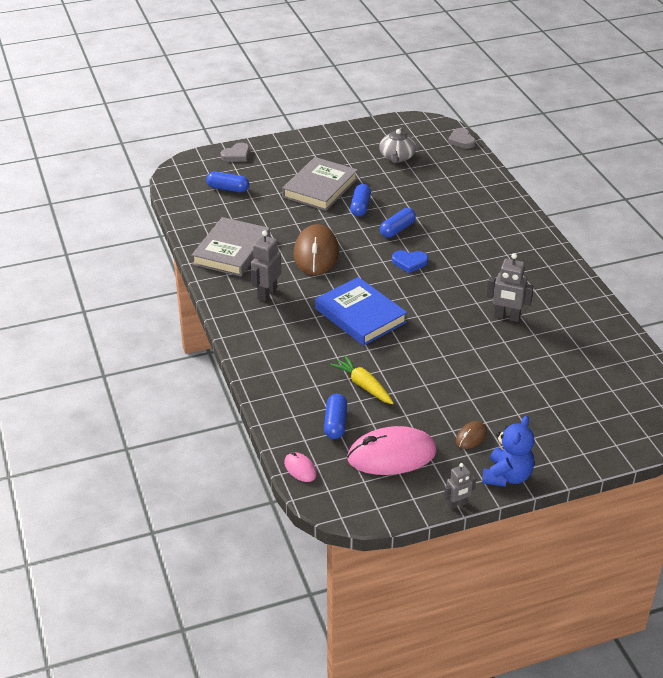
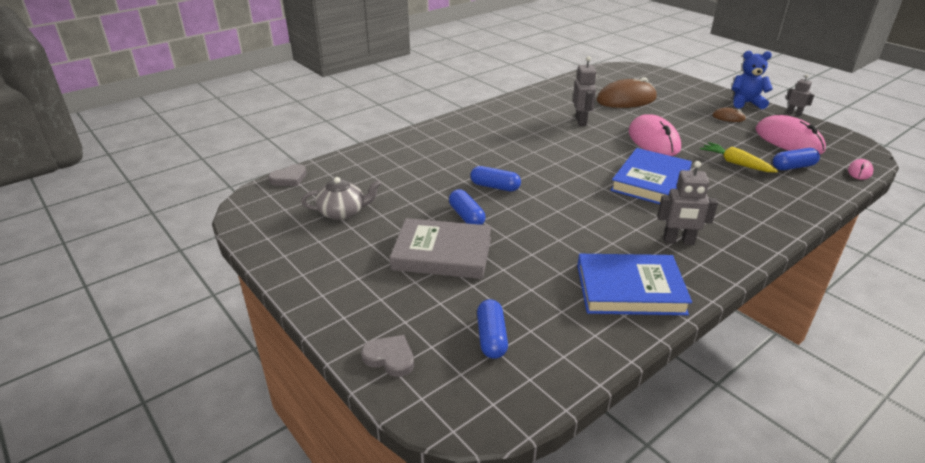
camera: 110 degrees left, 5 degrees down
(231, 251) = (630, 289): grey book -> blue book
(316, 253) = (579, 226): brown mouse -> brown mouse (626, 99)
(360, 207) = (466, 216): blue capsule -> blue capsule turned 75 degrees clockwise
(363, 385) = (736, 163): yellow carrot -> yellow carrot turned 105 degrees clockwise
(409, 262) = (546, 171): blue heart -> none
(439, 351) = (653, 140): none -> pink mouse

